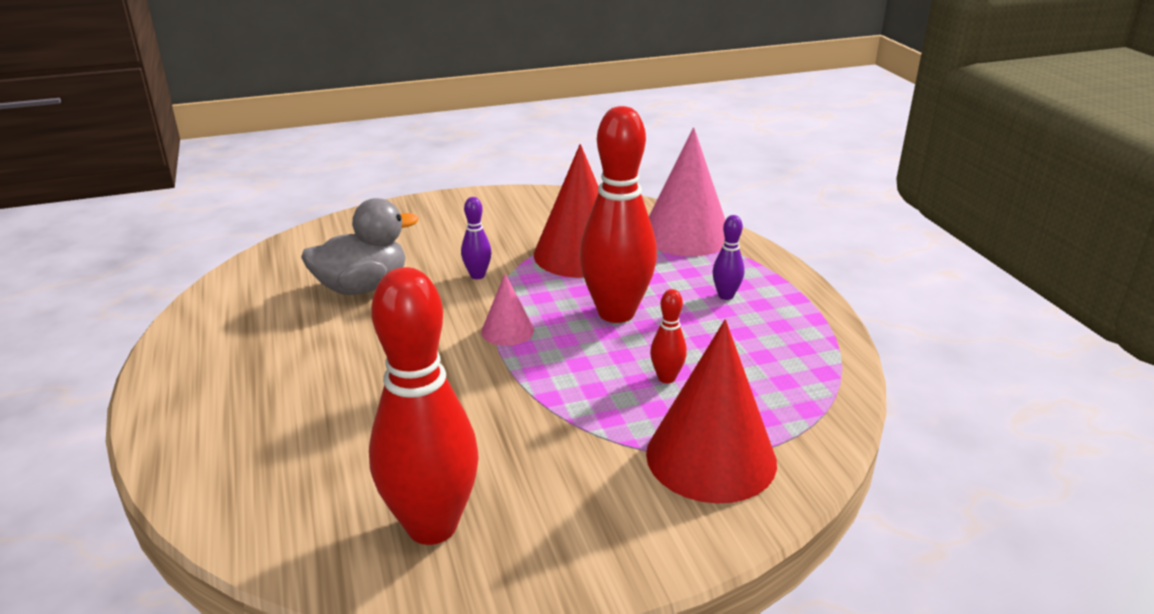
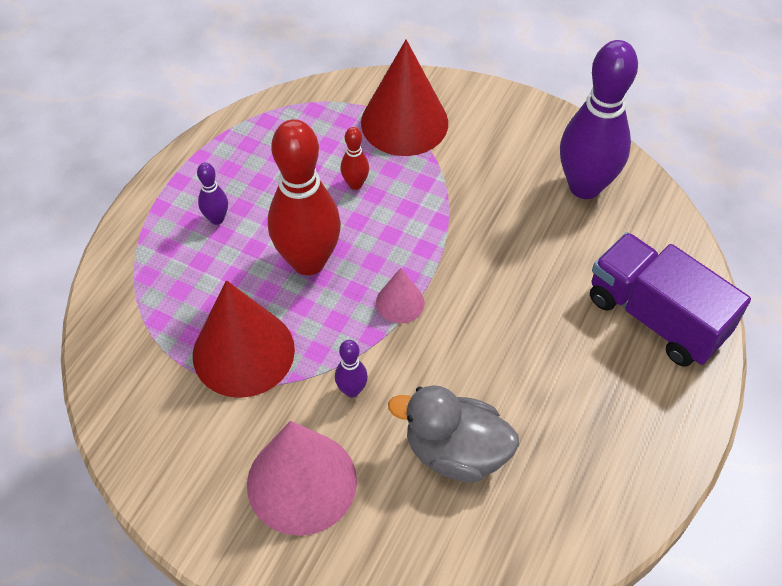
camera: 135 degrees left, 25 degrees up
(245, 450) = (656, 316): none -> purple truck
(432, 526) = (585, 186): red bowling pin -> purple bowling pin
(686, 234) = (132, 307): pink cone -> pink cone (301, 482)

